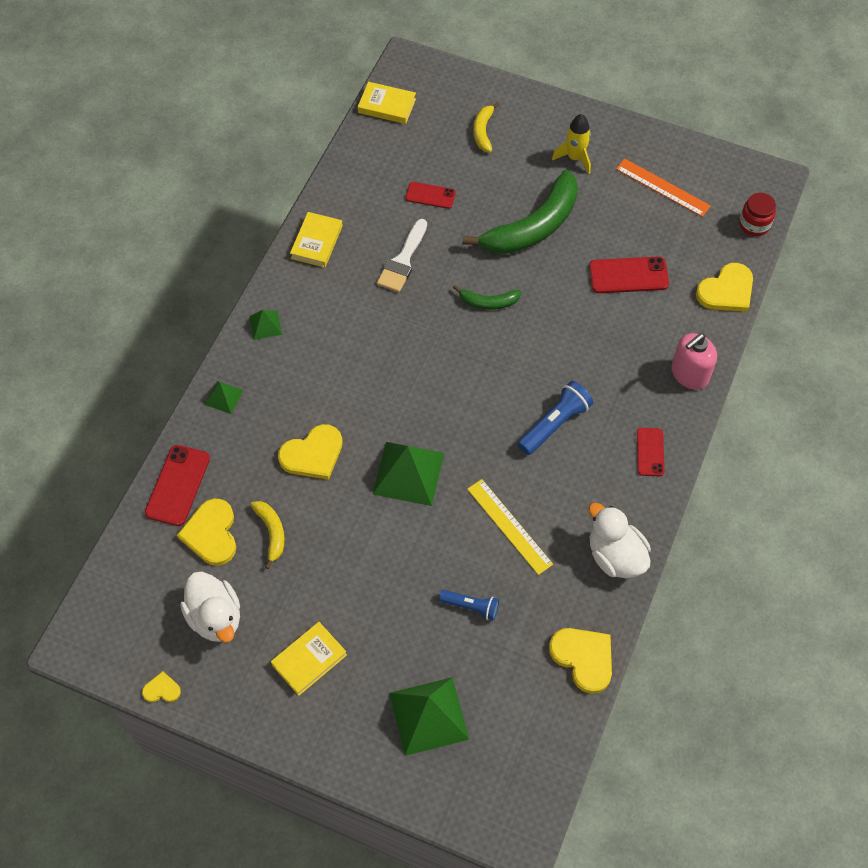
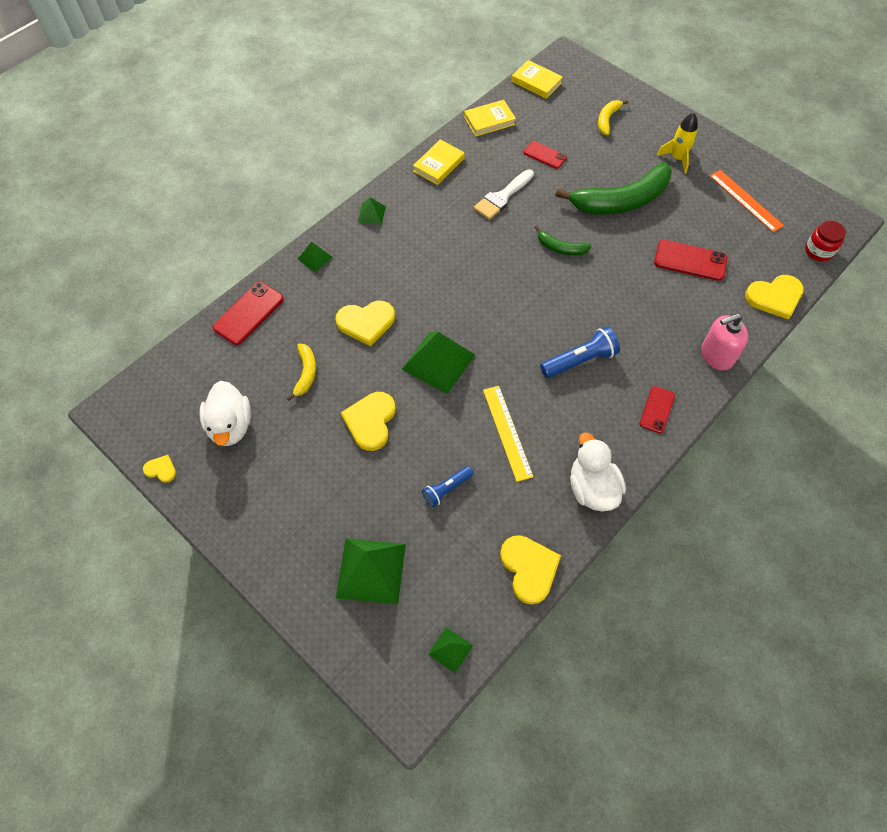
camera: 20 degrees right, 0 degrees up
(211, 534) = (257, 359): yellow heart -> yellow heart (370, 421)
(309, 660) = (290, 487): yellow book -> yellow book (489, 121)
(471, 607) = (446, 489): blue flashlight -> blue flashlight turned 105 degrees clockwise
(538, 764) = (450, 649): none -> green pyramid

